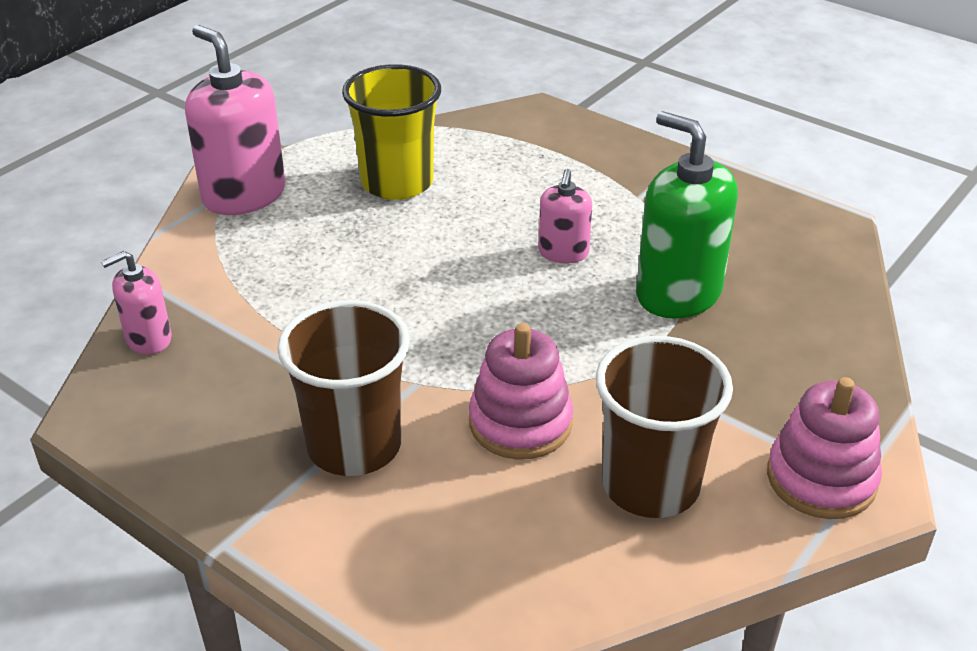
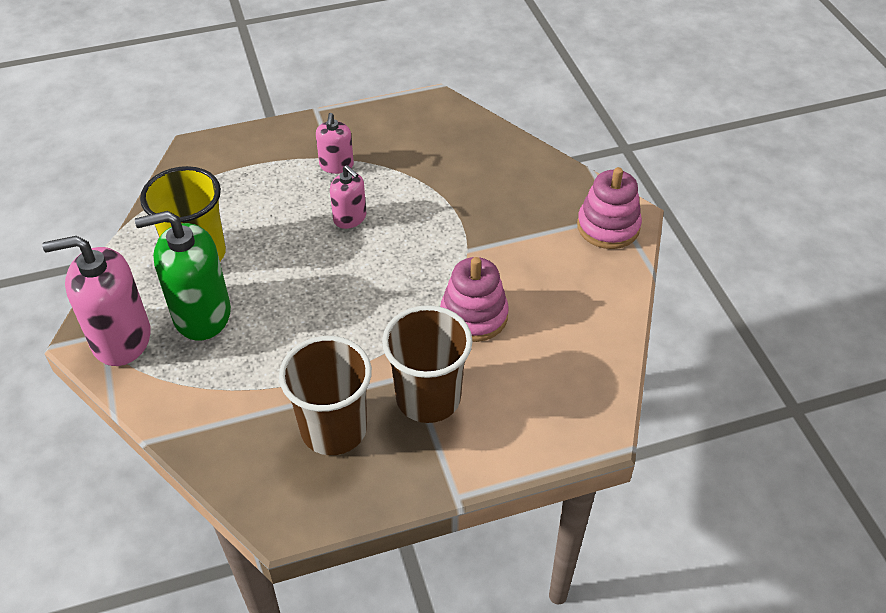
camera: 55 degrees left, 10 degrees up
(148, 339) = (231, 459): pink soap dispenser -> pink soap dispenser (336, 165)
(650, 485) = (561, 290): brown cup -> brown cup (334, 429)
(678, 293) = (432, 193): green soap dispenser -> green soap dispenser (202, 314)

